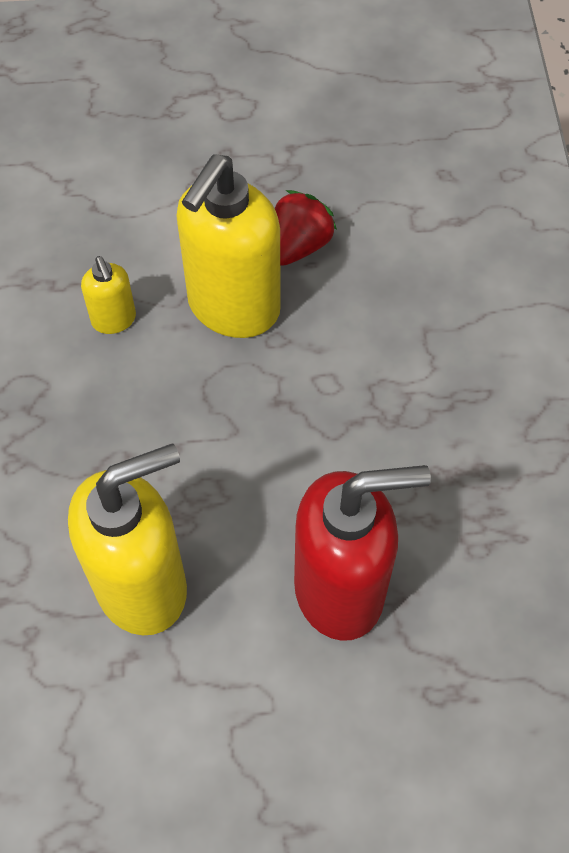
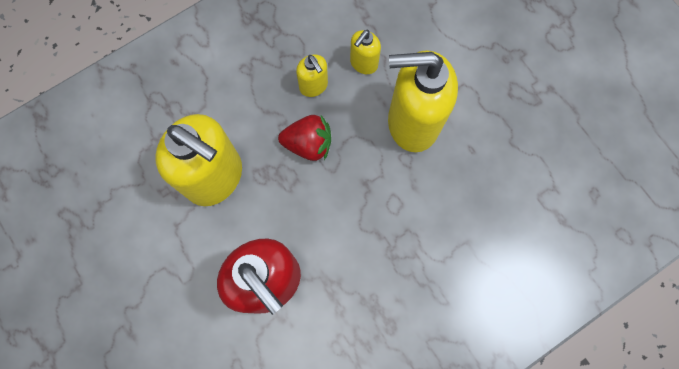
camera: 60 degrees right, 15 degrees up
(101, 393) = (313, 86): none -> yellow soap dispenser
(299, 246) = (480, 135): red strawberry -> red strawberry (308, 144)

